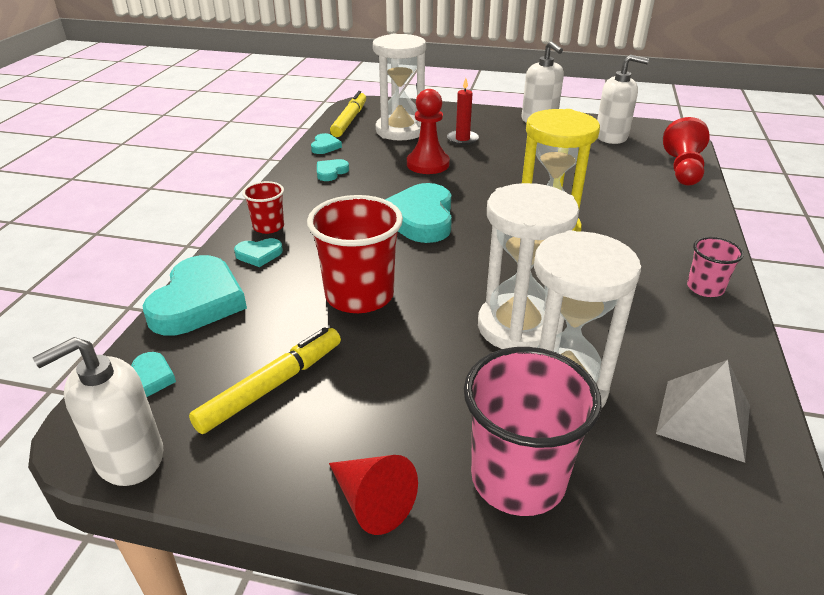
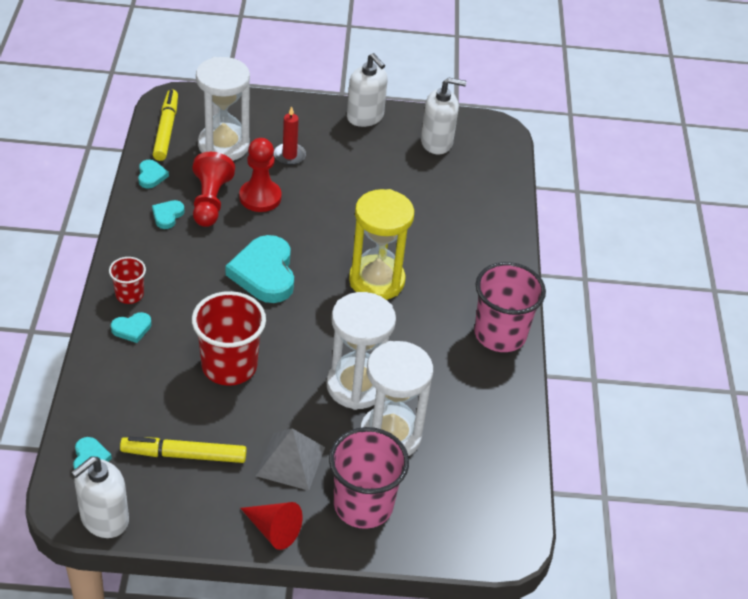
camera: 15 degrees left, 10 degrees up
(198, 301) = (98, 384): turquoise heart -> none
(272, 386) = (184, 455): yellow marker -> yellow marker turned 120 degrees counterclockwise
(682, 169) = (500, 189): red pawn -> red pawn (210, 201)
(703, 419) = (483, 450): grey pyramid -> grey pyramid (290, 461)
(705, 288) = (500, 334): pink cup -> pink cup, size x1.90

